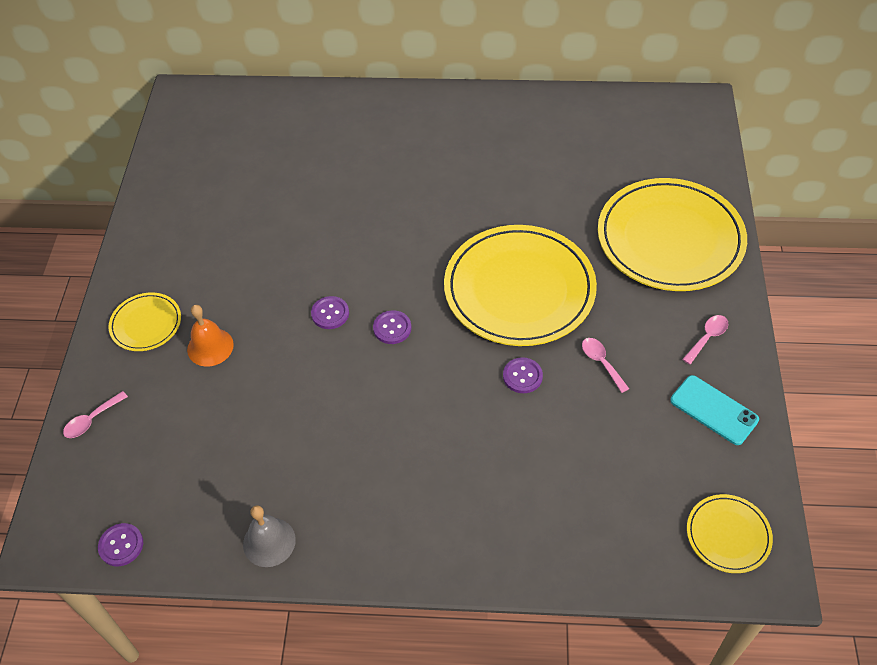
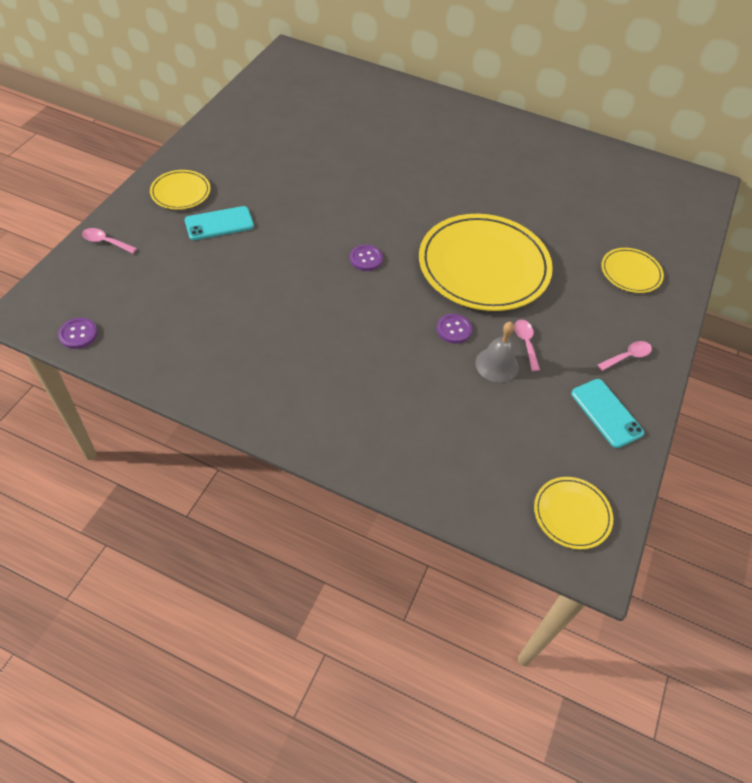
camera: 15 degrees right, 0 degrees up
(92, 420) = (105, 242): pink spoon -> pink spoon turned 45 degrees clockwise
(210, 347) = (219, 223): orange bell -> turquoise phone
(269, 542) = (189, 374): grey bell -> grey bell (497, 365)
(330, 313) = (323, 232): purple button -> none
(670, 239) = (631, 272): yellow plate -> yellow plate, size x0.47

